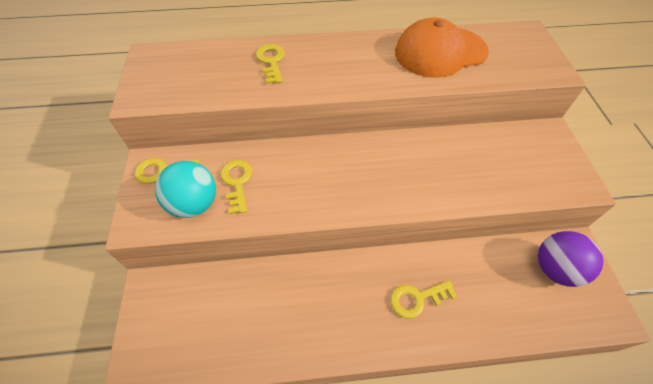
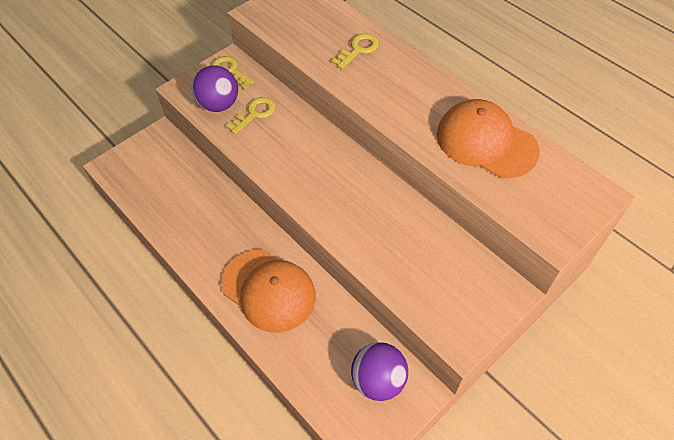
camera: 55 degrees right, 0 degrees up
(194, 204) = (219, 105): turquoise ball -> purple ball
(417, 299) = (268, 290): yellow key -> orange cap

